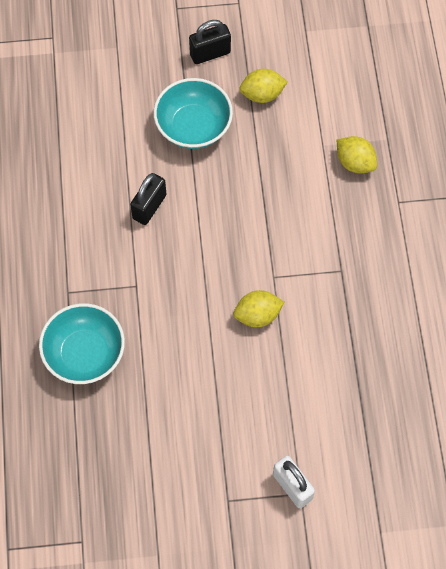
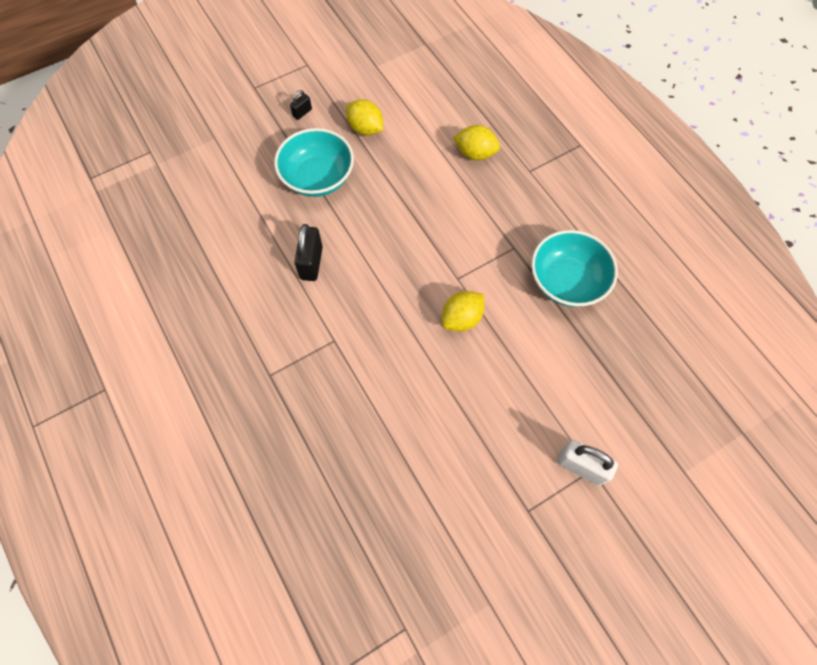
camera: 25 degrees left, 0 degrees up
(85, 353) = (315, 427): turquoise bowl -> turquoise bowl (566, 281)
(210, 53) = (302, 113): black padlock -> black padlock, size x0.54
(262, 94) = (365, 129): yellow lemon -> yellow lemon turned 75 degrees clockwise

